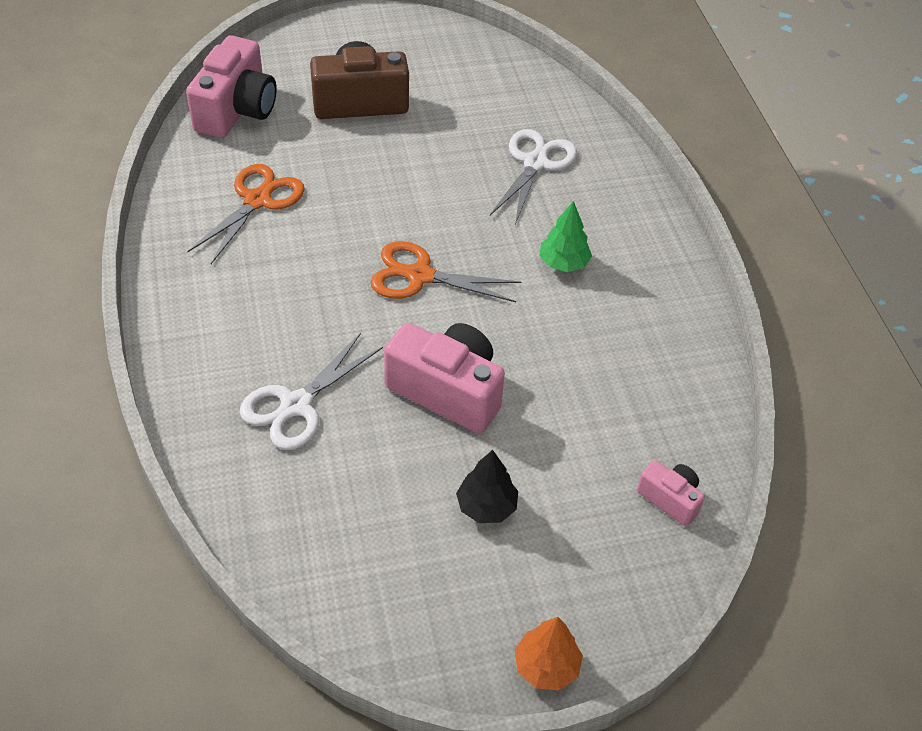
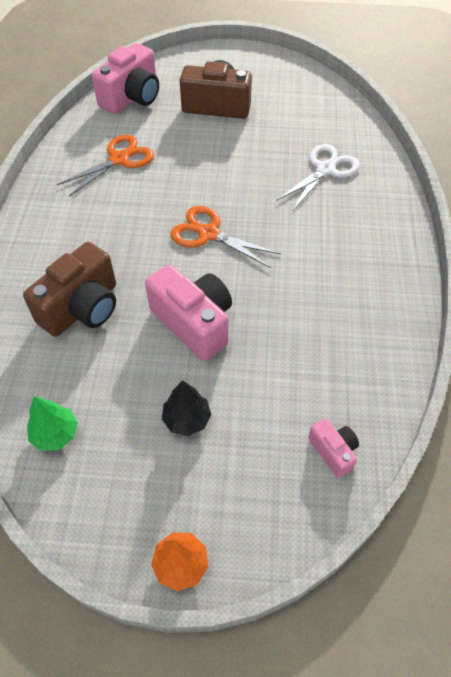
camera: 20 degrees right, 5 degrees up
(296, 405) = (82, 308): white scissors -> brown camera
(563, 263) = (318, 246): green tree -> green tree (55, 434)

